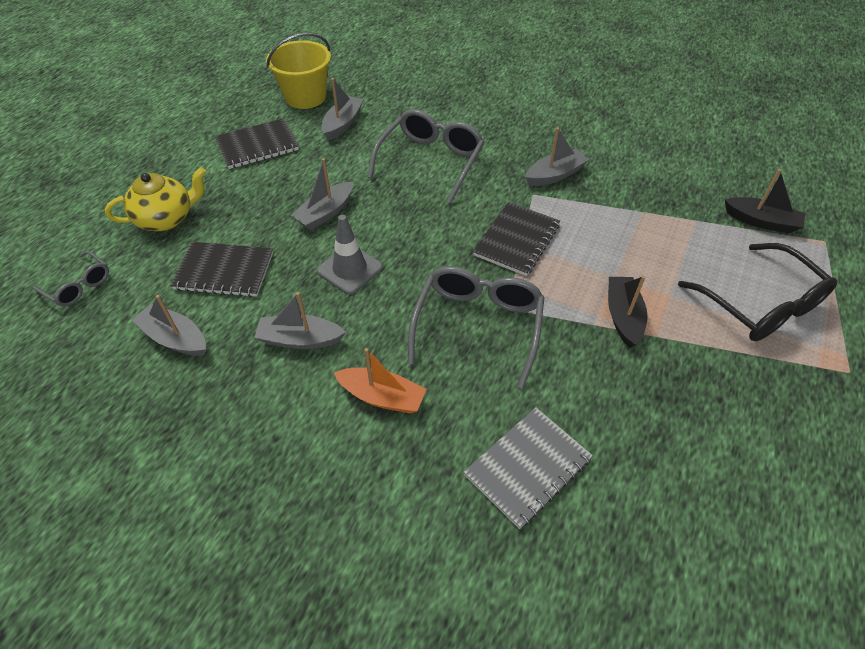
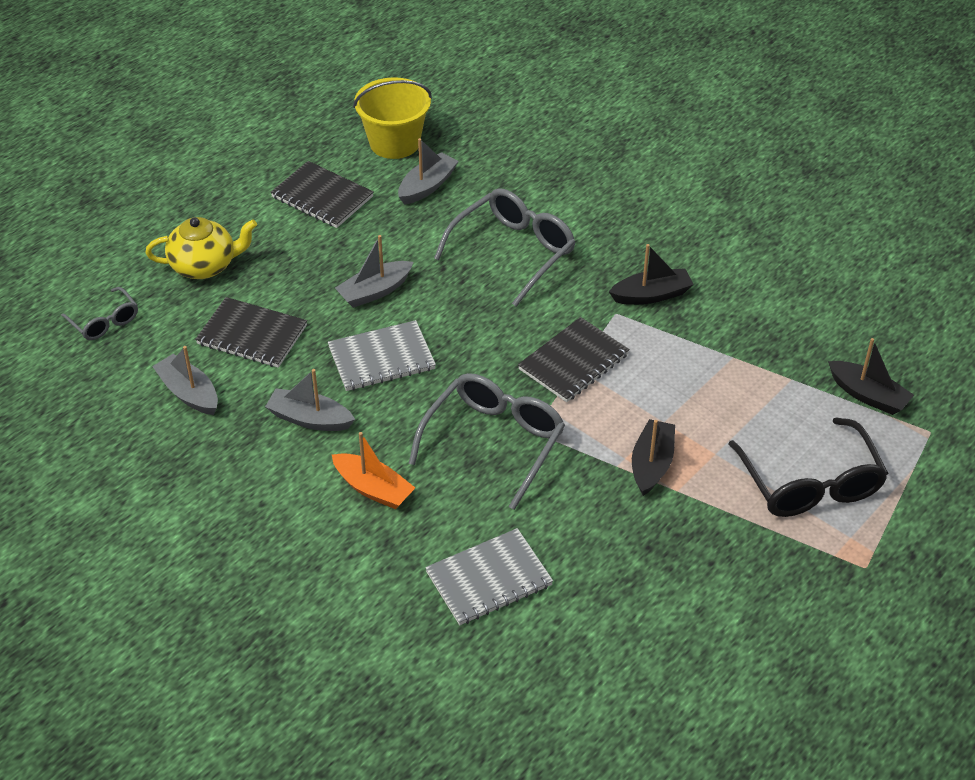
camera: 15 degrees right, 5 degrees down
(257, 146) = (322, 197): black notebook -> black notebook turned 45 degrees clockwise
(350, 269) = (381, 358): grey traffic cone -> grey notebook
(554, 175) = (651, 295): grey boat -> black boat

